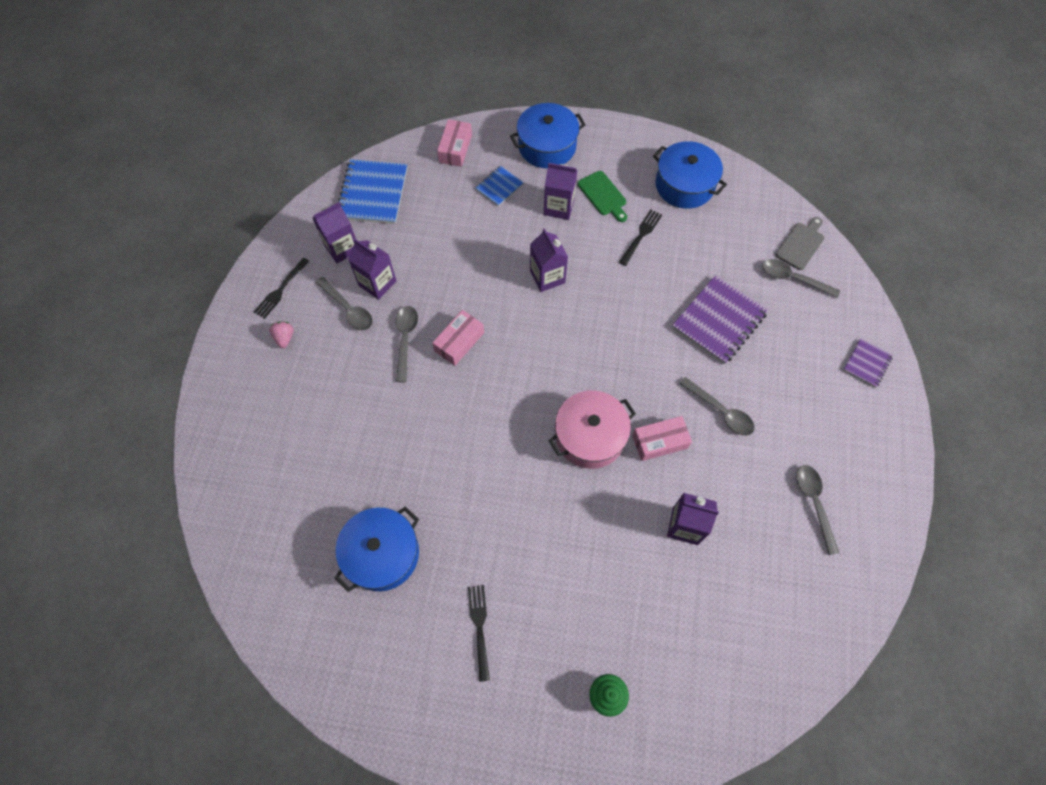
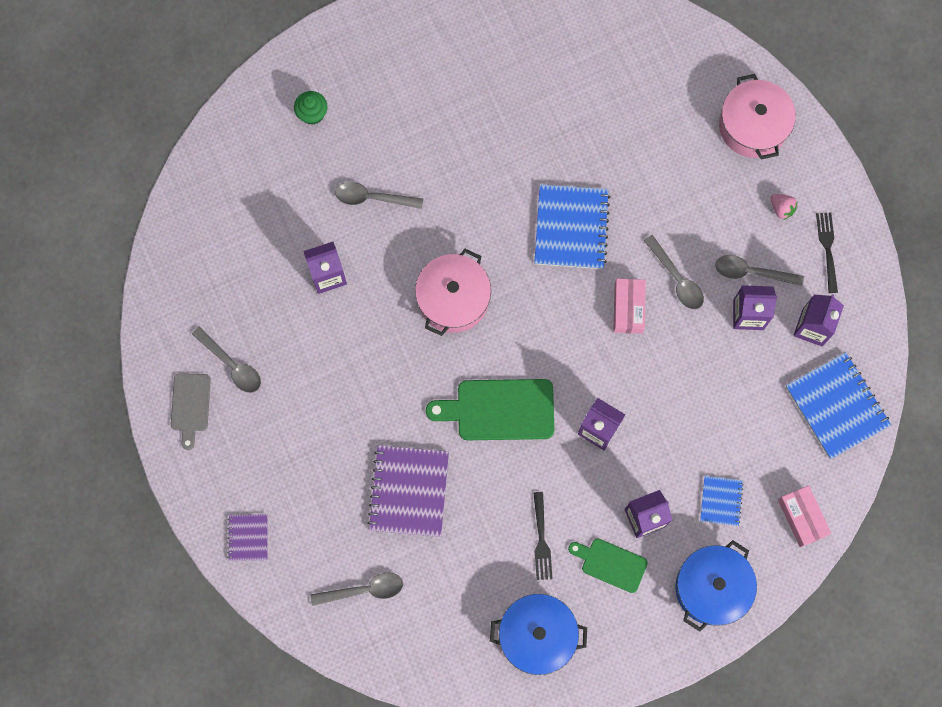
camera: 145 degrees right, 10 degrees up
(244, 413) = (752, 126): none -> pink pot
(382, 554) = (549, 98): blue pot -> none
(453, 429) = (571, 228): none -> blue notebook
(480, 628) = (435, 97): black fork -> none
(611, 333) = (499, 410): none -> green cutting board
(659, 441) = (391, 334): pink box -> none
(721, 412) = (355, 398): grey spoon -> grey spoon (372, 198)
(801, 244) = (377, 640): grey cutting board -> grey cutting board (190, 406)

